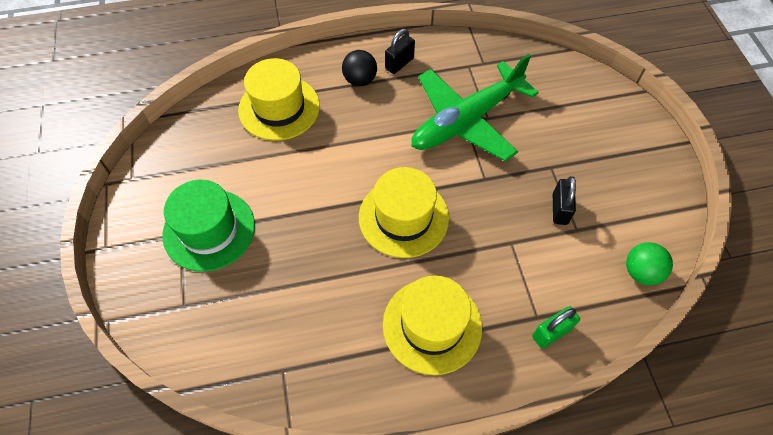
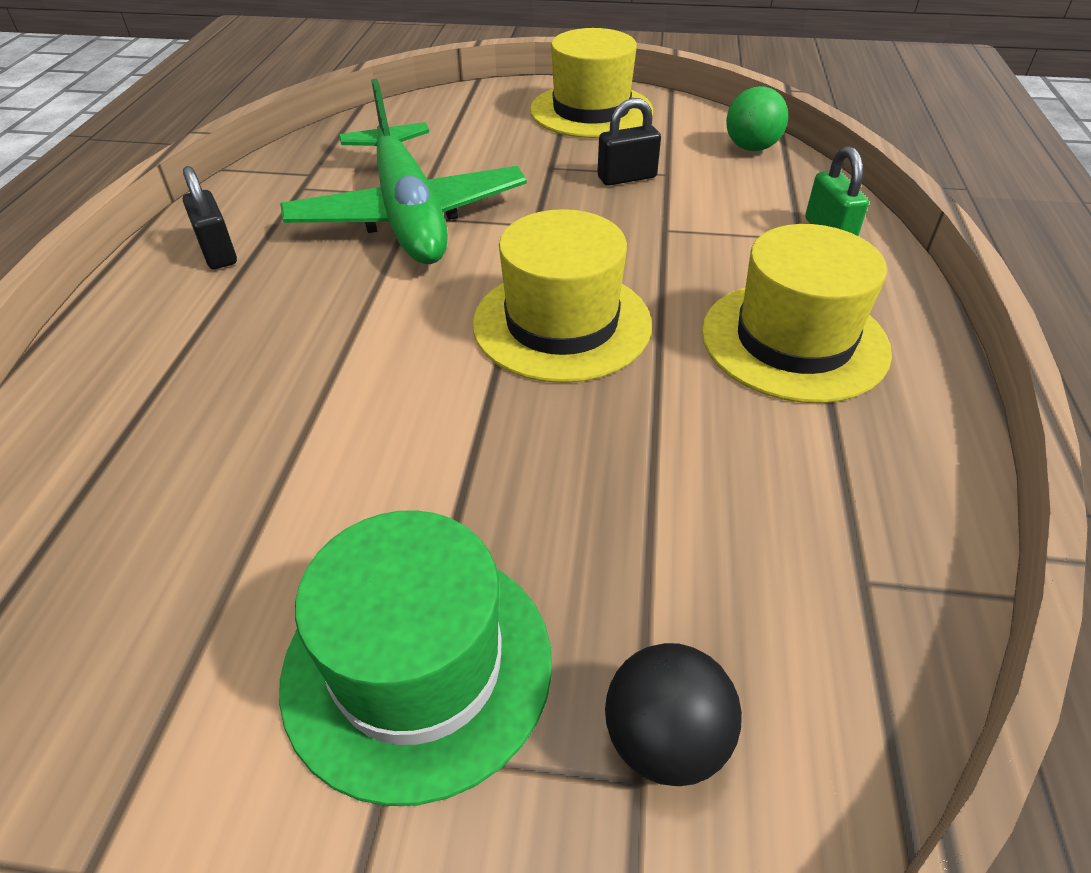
camera: 70 degrees left, 15 degrees down
(279, 108) = (155, 443): yellow hat -> yellow hat (591, 111)
(360, 80) = (205, 307): black ball -> black ball (665, 739)
(559, 209) = (627, 177): black padlock -> black padlock turned 45 degrees counterclockwise

